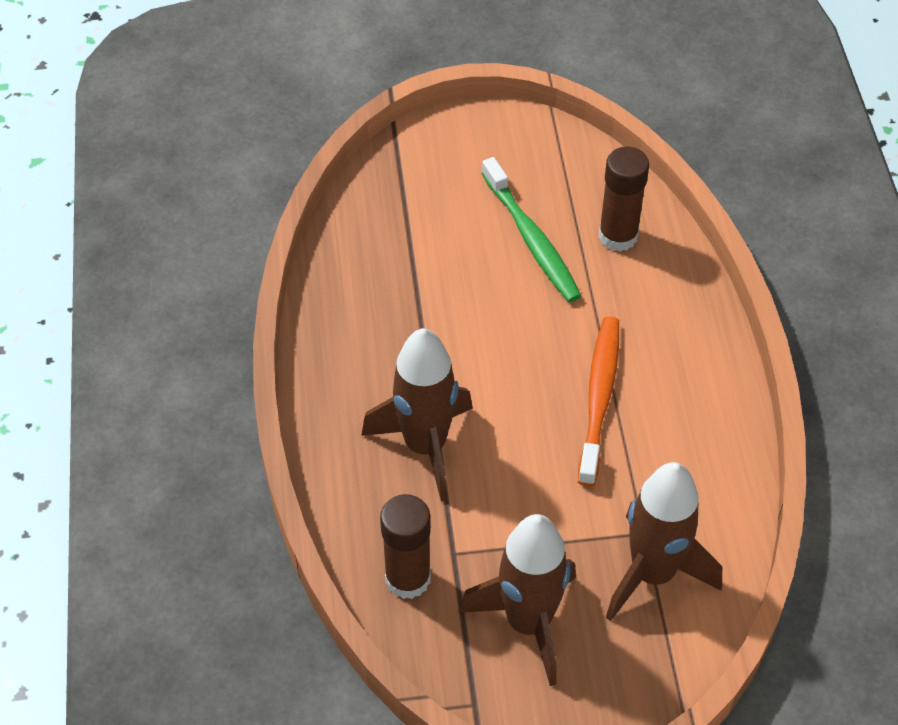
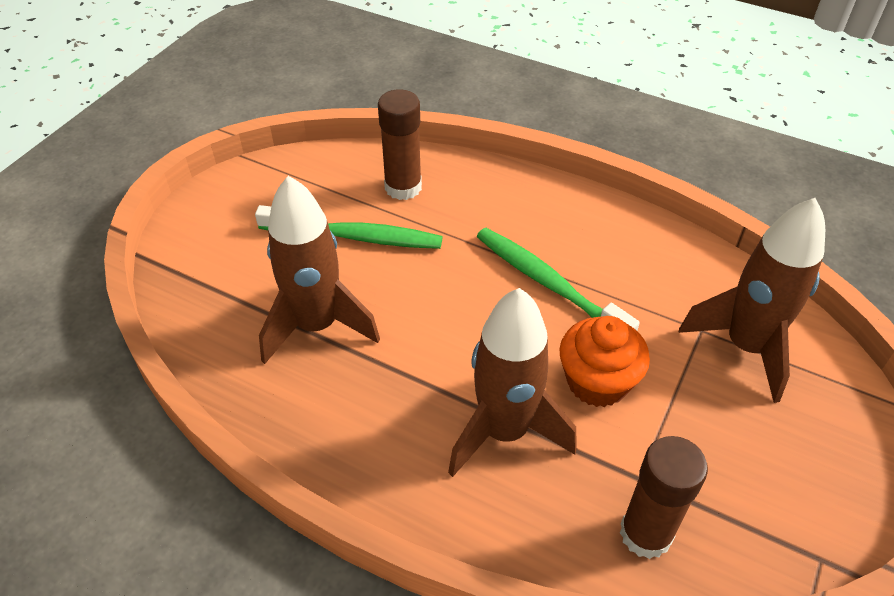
camera: 55 degrees left, 5 degrees down
(523, 483) = (597, 382): none -> orange cupcake
(528, 622) = (750, 462): brown rocket -> brown rocket (317, 325)
(599, 398) = (548, 283): orange toothbrush -> green toothbrush

